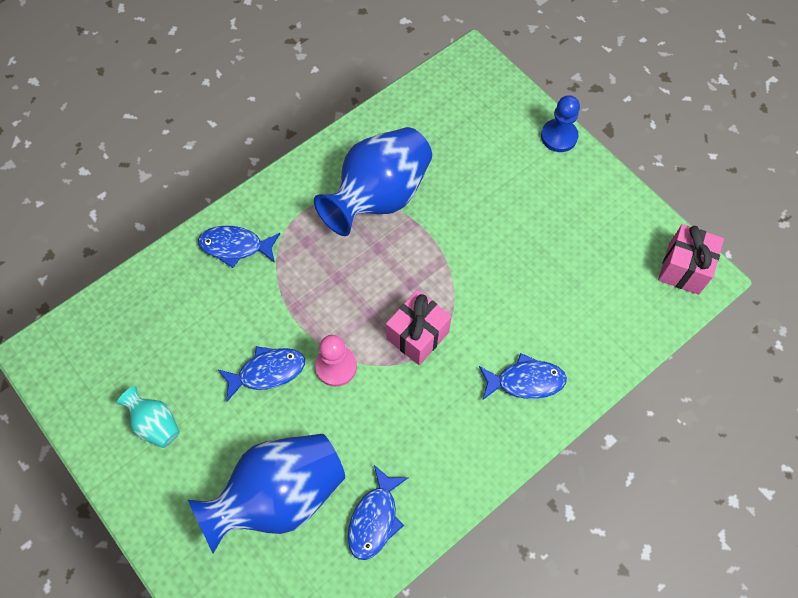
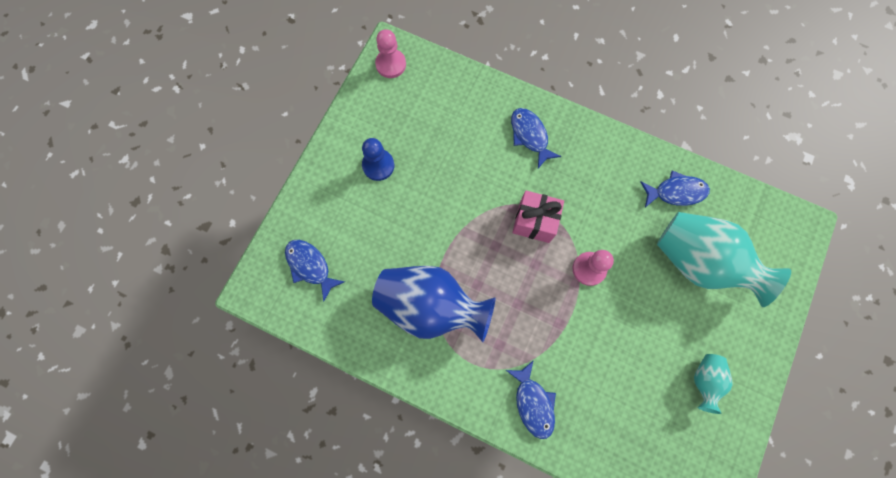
camera: 115 degrees left, 10 degrees up
(267, 372) = (620, 318): blue fish -> blue fish (310, 266)
(279, 496) = (699, 262): blue vase -> turquoise vase
(559, 136) = (309, 188): blue pawn -> blue pawn (378, 165)
(683, 268) = (391, 64): pink gift -> pink pawn

